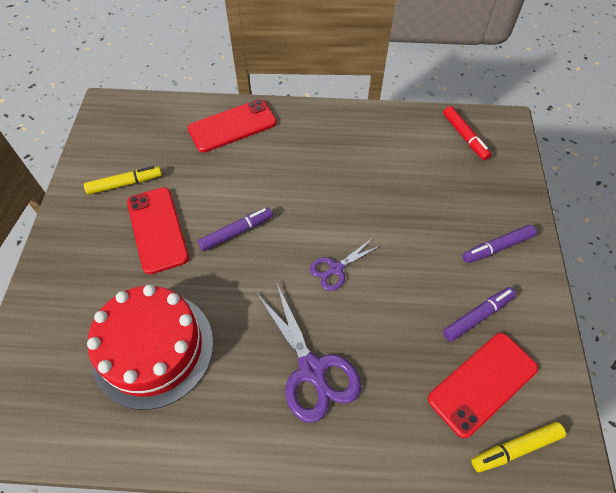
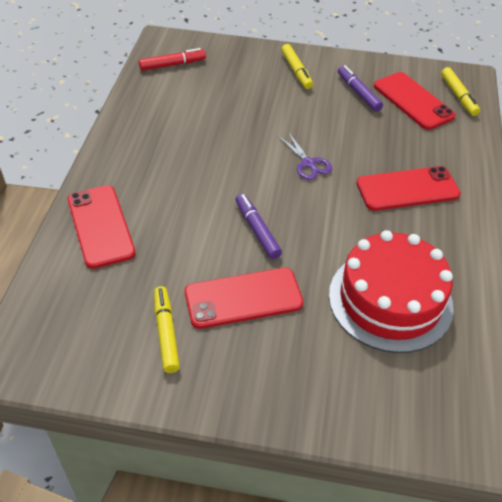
camera: 85 degrees left, 10 degrees down
(312, 370) = (407, 189): purple scissors -> red phone
(497, 247) = (296, 71): purple marker -> yellow marker

